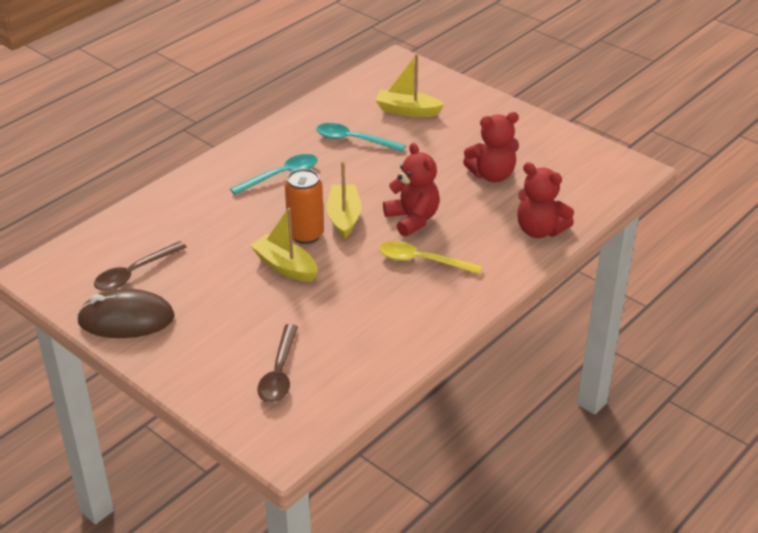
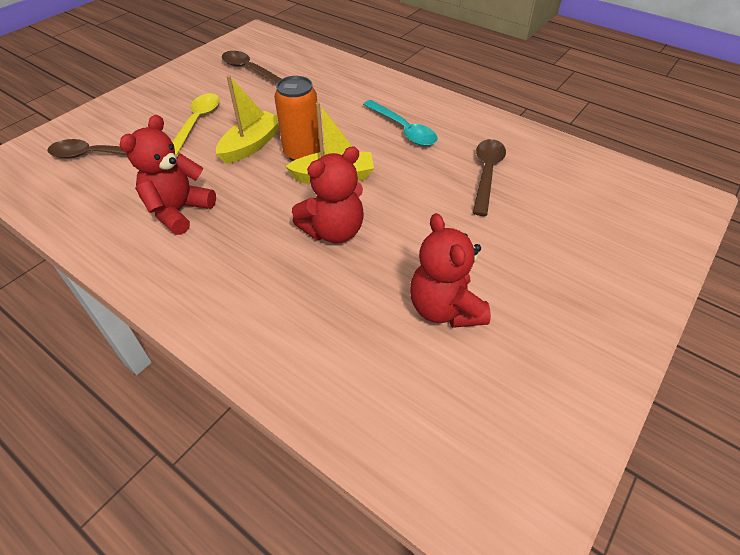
camera: 85 degrees right, 10 degrees up
(126, 319) = (192, 74): brown mouse -> none
(353, 140) = (486, 174): turquoise spoon -> brown spoon
(407, 111) = (572, 215): yellow boat -> none
(422, 261) = (252, 243): yellow spoon -> yellow spoon (197, 123)
(539, 230) = (314, 368): red teddy bear -> red teddy bear (179, 211)

